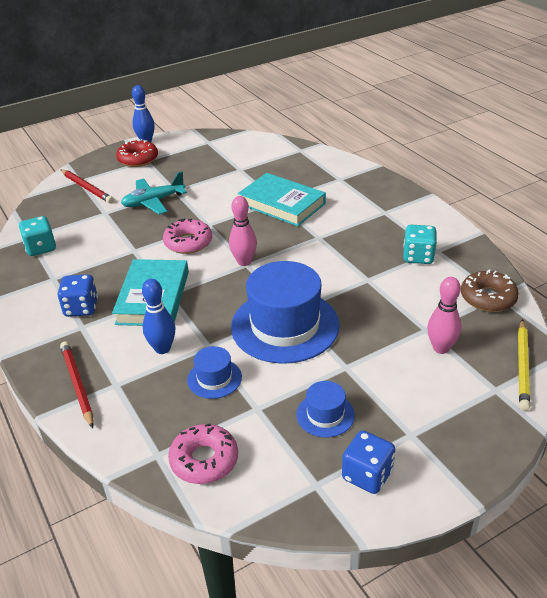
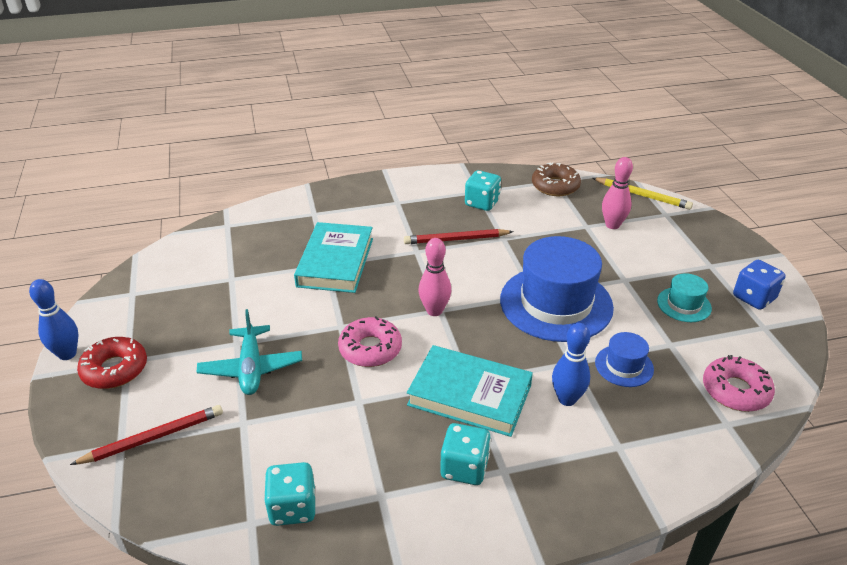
camera: 75 degrees left, 0 degrees up
(77, 385) = (613, 482): red pencil -> red pencil (456, 239)
(81, 308) = (464, 468): blue dice -> turquoise dice
(281, 204) = (335, 262): turquoise book -> turquoise book turned 45 degrees counterclockwise
(325, 415) = (684, 304): blue hat -> turquoise hat

